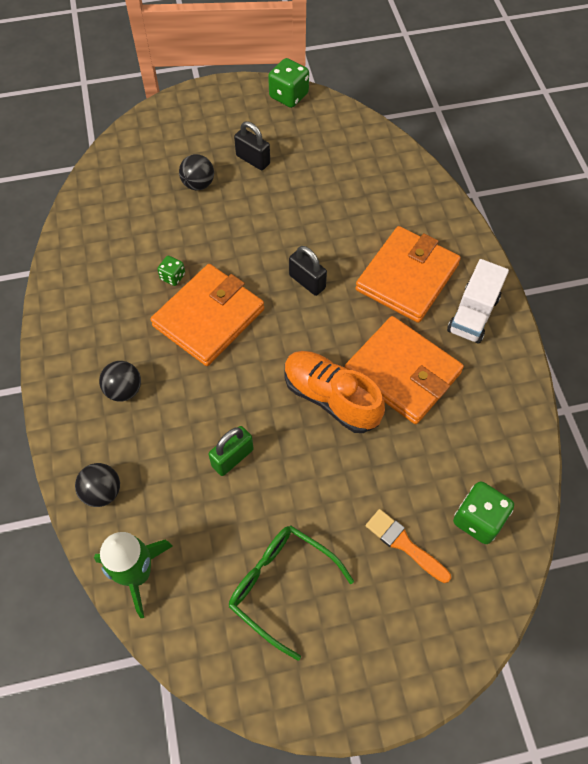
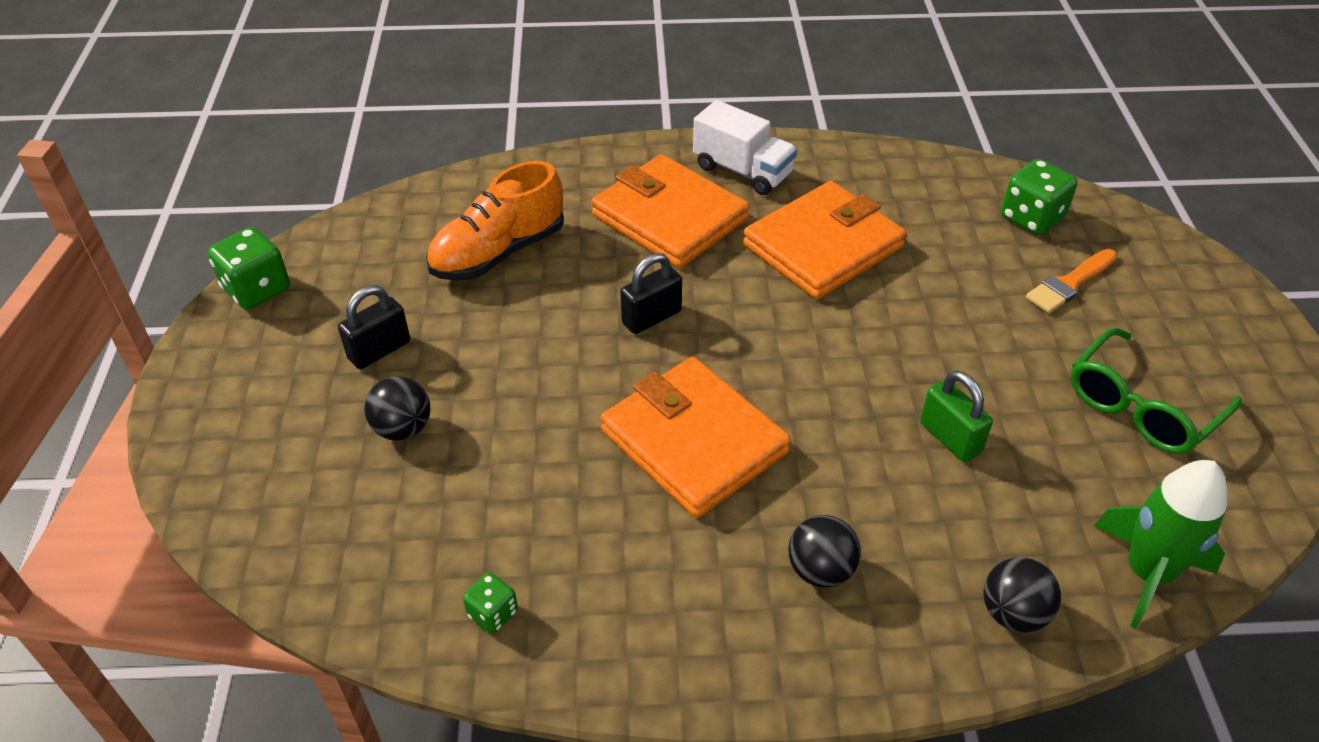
camera: 80 degrees left, 15 degrees down
(173, 277) = (598, 482): green dice -> green dice (492, 613)
(331, 398) = (856, 319): orange shoe -> orange shoe (498, 252)

